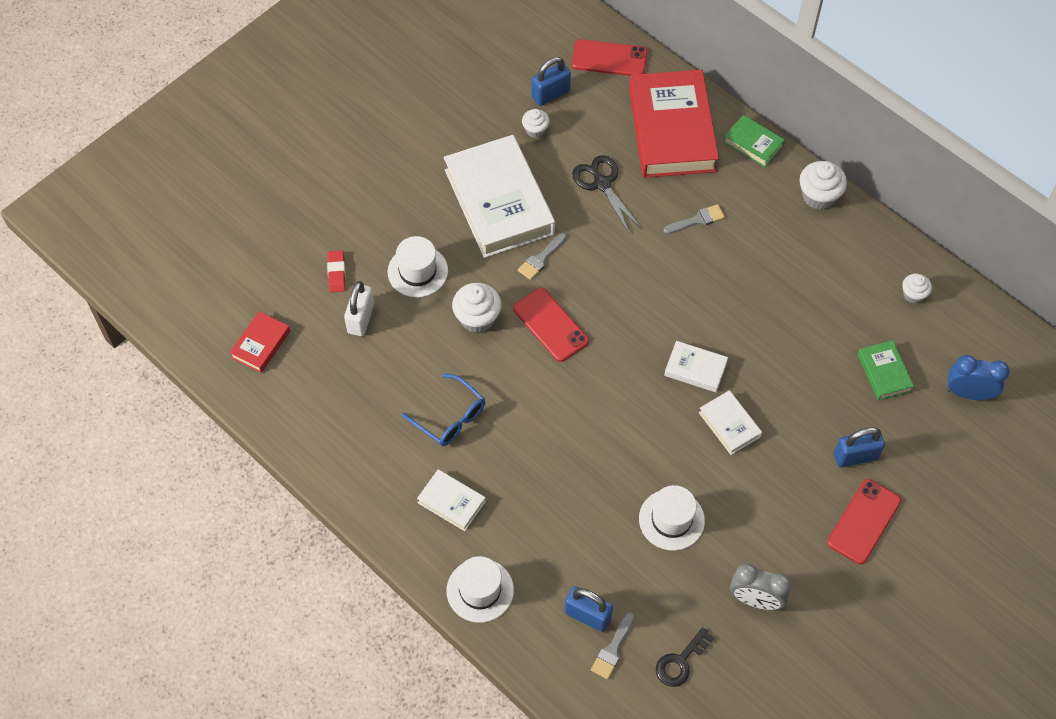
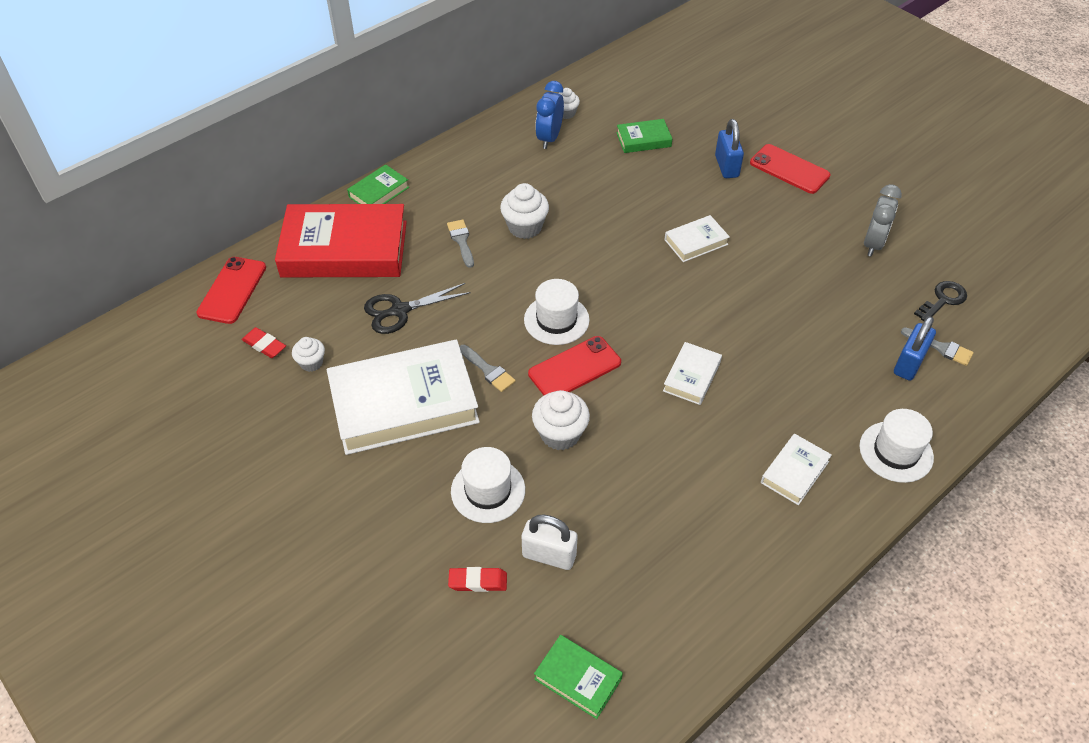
camera: 85 degrees left, 10 degrees down
(261, 344) = (578, 679): red book -> green book
(450, 417) = (688, 467): blue glasses -> none
(550, 94) = (264, 345): blue padlock -> red eraser
(671, 519) = (799, 292): white hat -> white hat (556, 320)
(680, 662) = (943, 300): black key -> black key turned 90 degrees counterclockwise
(695, 369) = (634, 259): white book -> white book (691, 376)
(818, 196) = (451, 156): white cupcake -> white cupcake (525, 227)
(968, 393) = (665, 96): blue clock -> blue clock (549, 138)

